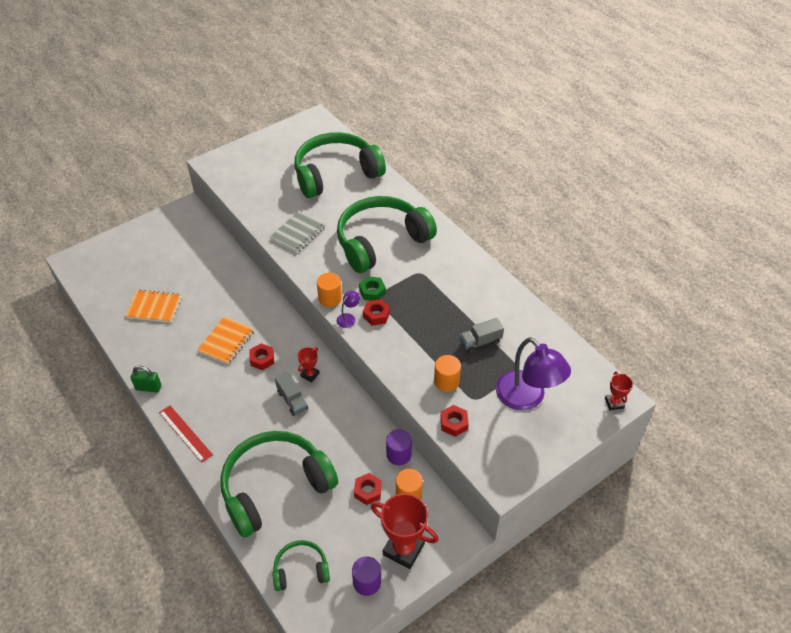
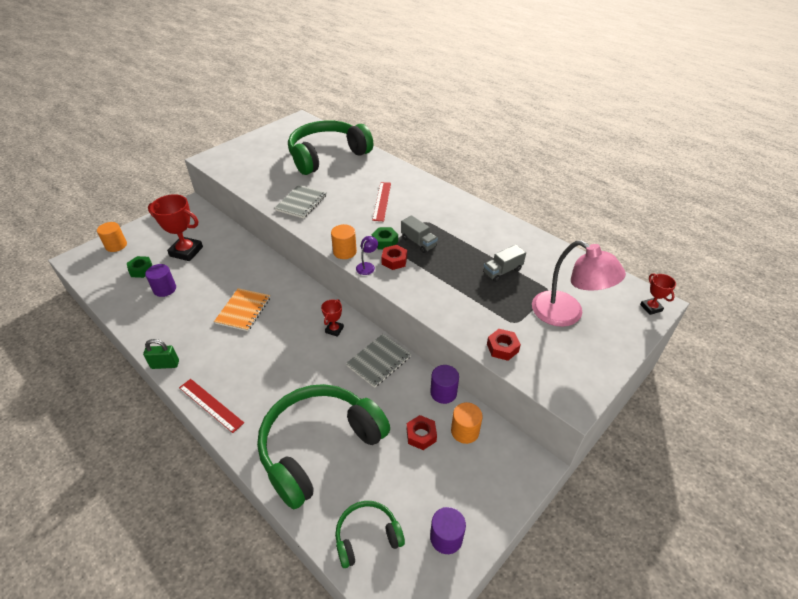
camera: 10 degrees left, 5 degrees down
(133, 282) = (141, 270): none -> green nut
(154, 307) = (165, 289): orange notebook -> purple cylinder
(262, 359) = (283, 322): red nut -> none
(292, 400) = (321, 356): grey truck -> grey truck (418, 242)
(345, 414) = (379, 361): none -> grey notebook
(381, 241) = (382, 201): green headphones -> red ruler
(403, 549) = (476, 492): red trophy -> red trophy (186, 251)
(446, 381) = (481, 310): orange cylinder -> orange cylinder (116, 245)
(527, 398) = (566, 314): purple lamp -> pink lamp

